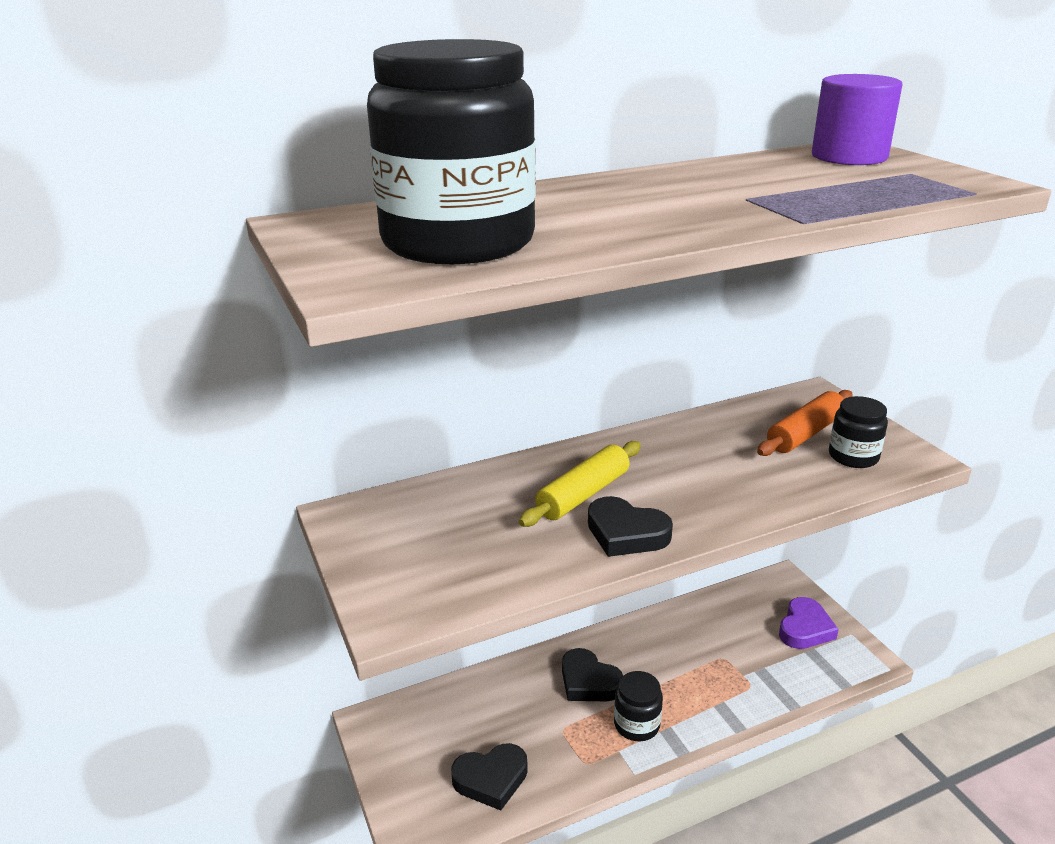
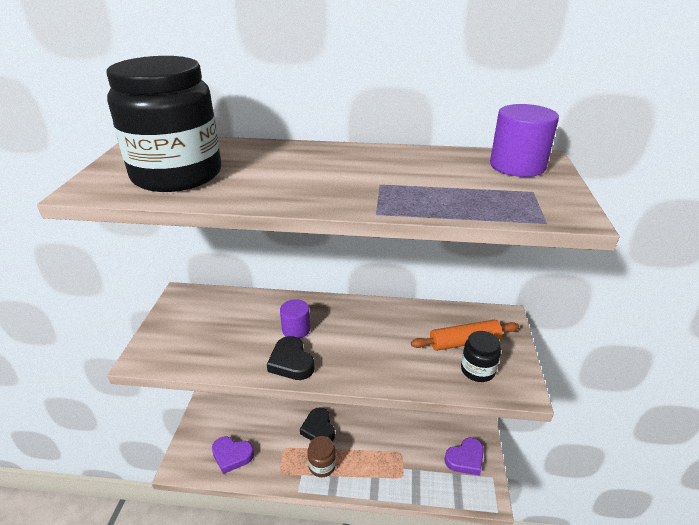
camera: 30 degrees right, 5 degrees up
(491, 779) = (232, 456): black heart -> purple heart
(583, 494) = (296, 329): yellow rolling pin -> purple cylinder
(636, 724) = (322, 465): black jar -> brown jar

